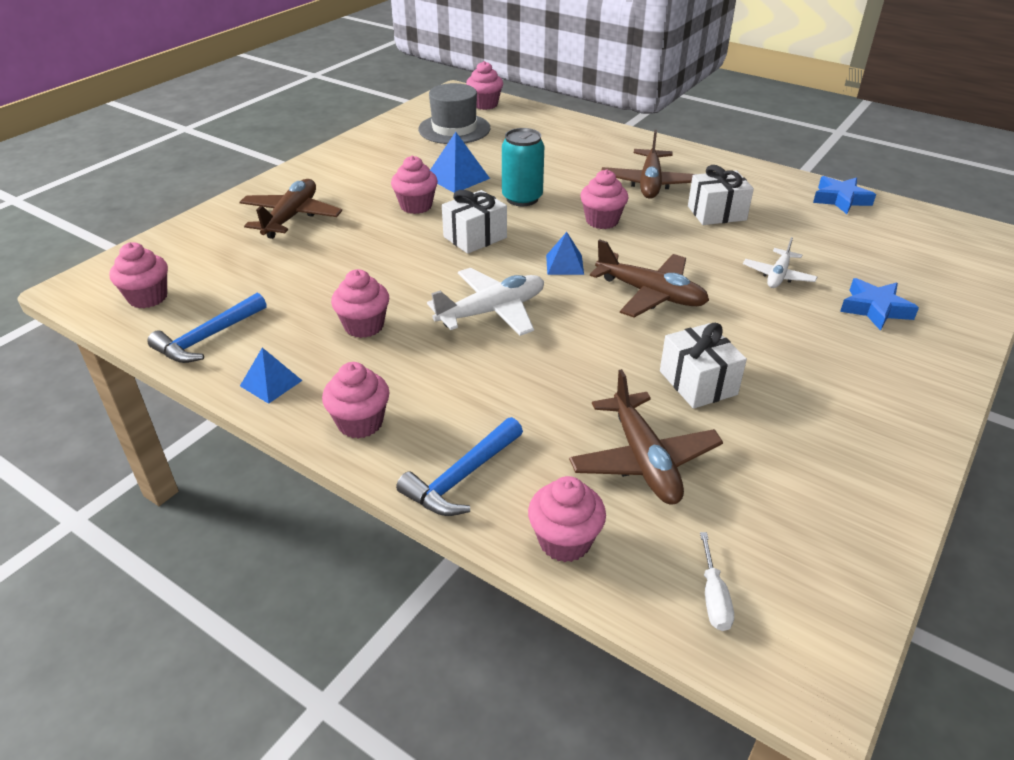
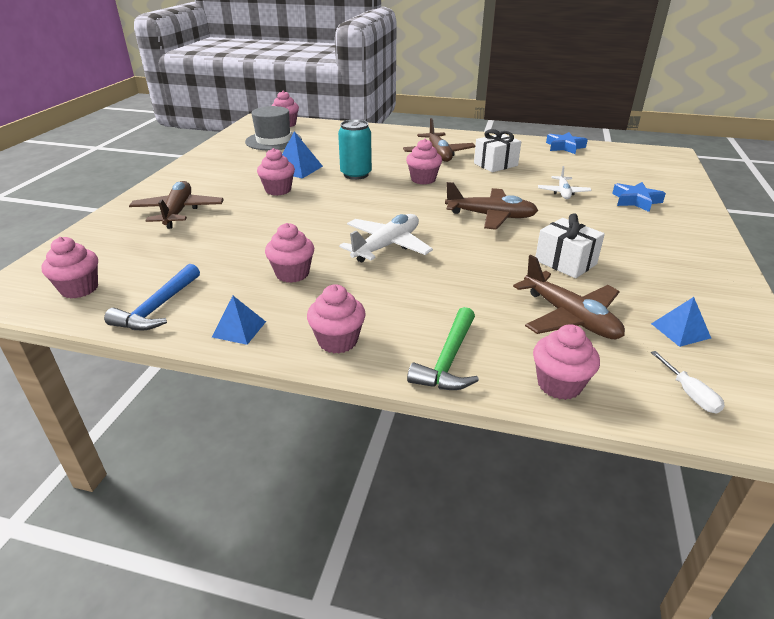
camera: 20 degrees left, 5 degrees down
(462, 477) = (448, 360): blue hammer -> green hammer
(475, 237) = (338, 202): white gift -> none
(564, 264) = (417, 209): blue pyramid -> blue pyramid (680, 330)

